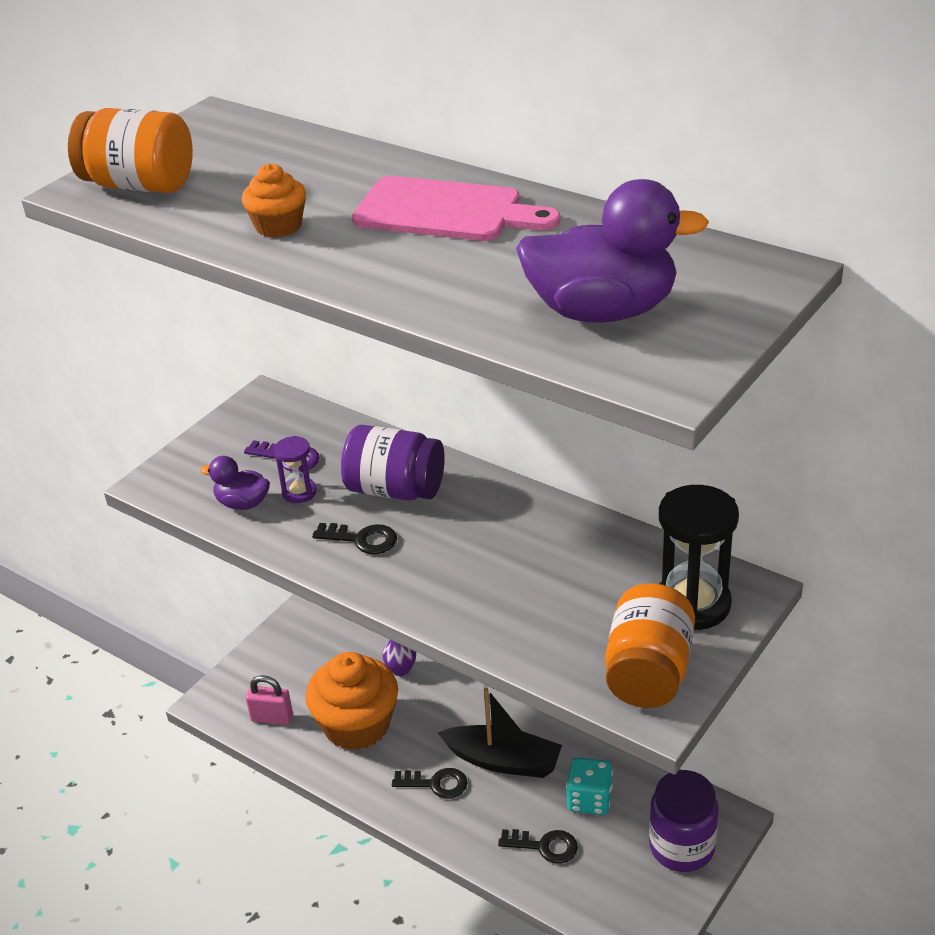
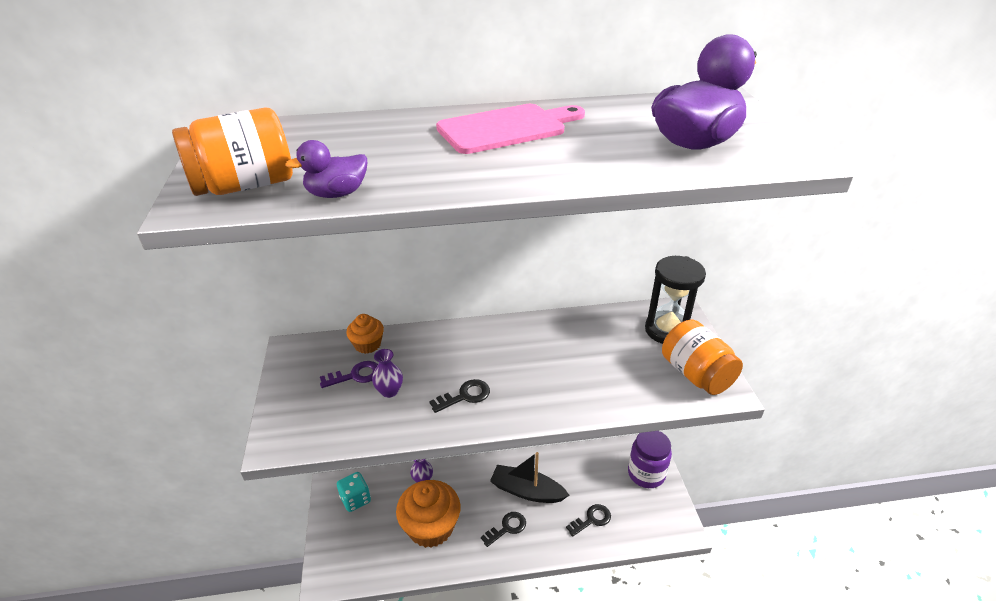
camera: 45 degrees left, 0 degrees up
(242, 503) = (360, 419): purple duck -> purple duck (337, 194)
(272, 717) = (375, 559): pink padlock -> none
(278, 226) = (412, 172): orange cupcake -> orange cupcake (367, 345)
(299, 492) = (389, 391): purple hourglass -> purple vase
(395, 489) = (447, 357): purple jar -> none
(503, 761) = (527, 491): black boat -> black boat turned 135 degrees counterclockwise
(589, 800) = (585, 481): turquoise dice -> turquoise dice (355, 499)

